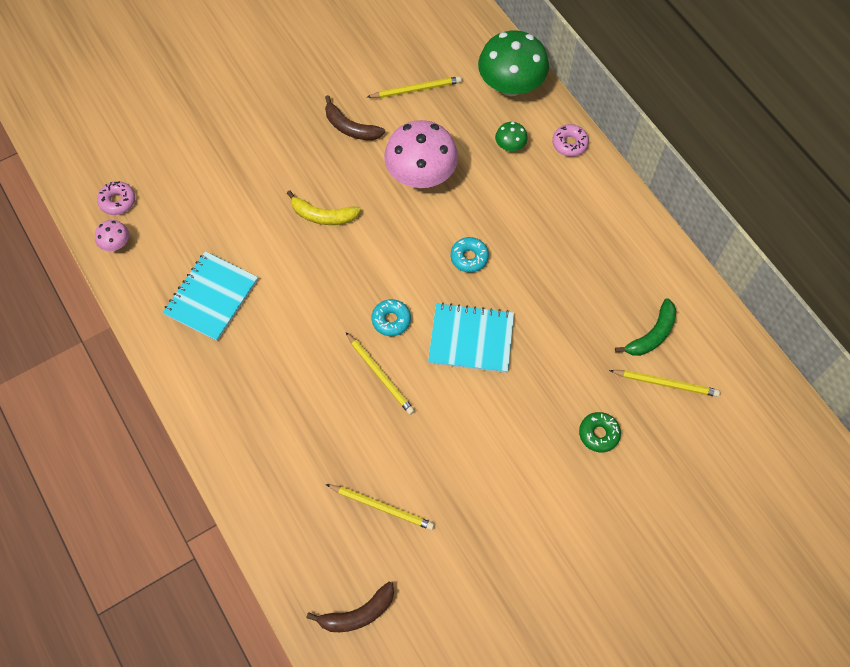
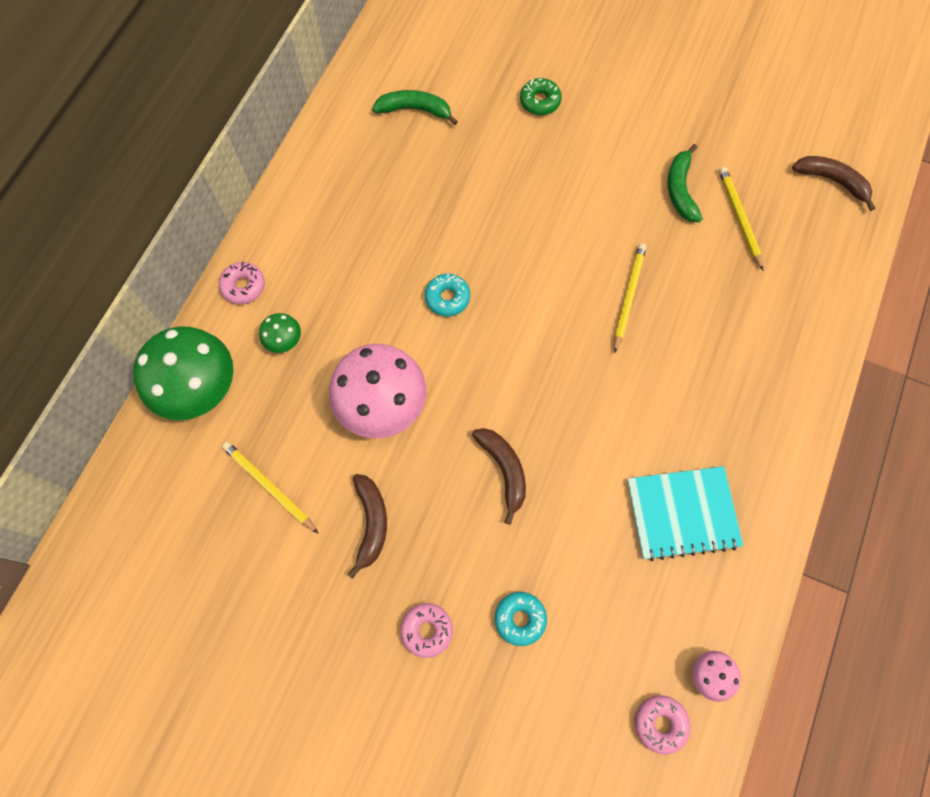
camera: 125 degrees left, 5 degrees up
(267, 120) = (427, 630): none -> pink donut
(323, 215) = (504, 470): yellow banana -> brown banana
(391, 320) = (568, 323): turquoise donut -> turquoise donut (520, 619)
(439, 481) = (680, 190): none -> green banana
(471, 339) = (532, 244): turquoise notebook -> none
(666, 383) = (454, 78): yellow pencil -> none

